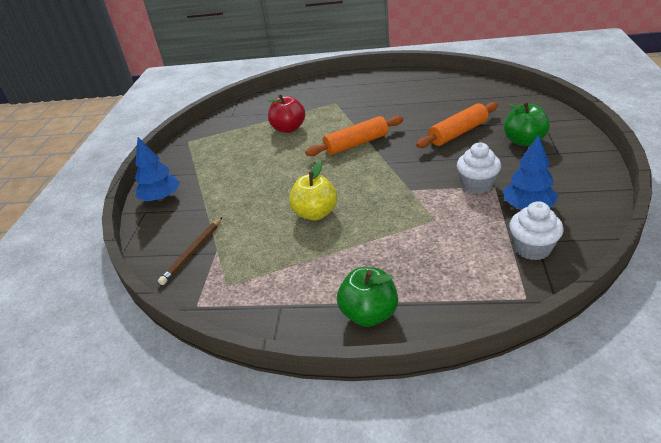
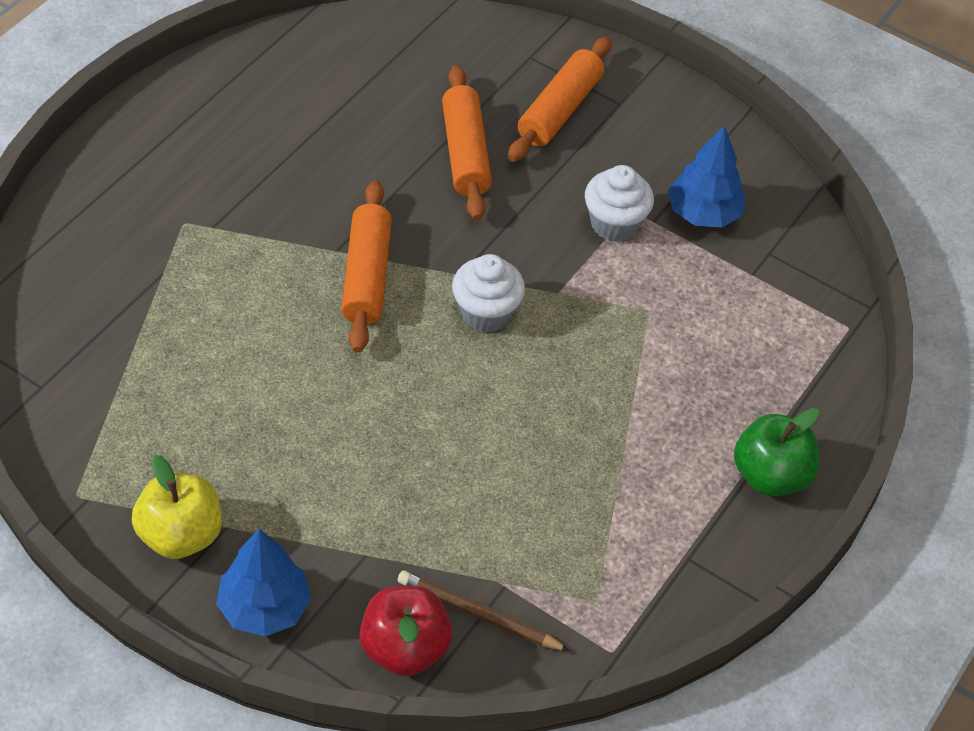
camera: 70 degrees left, 15 degrees up
(193, 252) = (478, 614): brown pencil -> brown pencil turned 150 degrees clockwise
(288, 128) = (207, 330): red apple -> red apple (404, 648)
(315, 213) = (516, 423): yellow apple -> yellow apple (180, 535)
(524, 141) = (560, 110): green apple -> orange rolling pin
(532, 248) = (779, 265): white cupcake -> white cupcake (486, 313)

